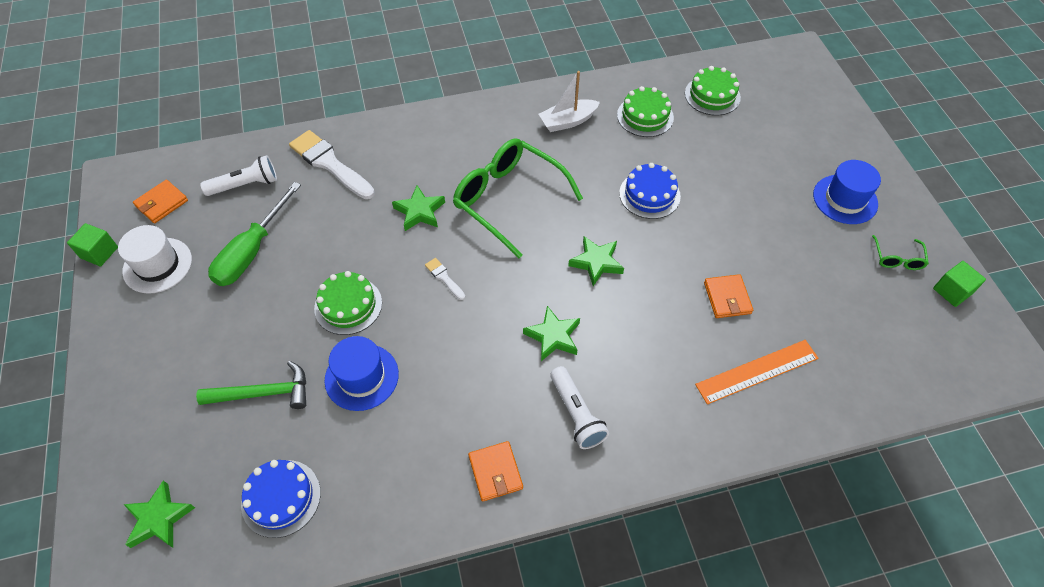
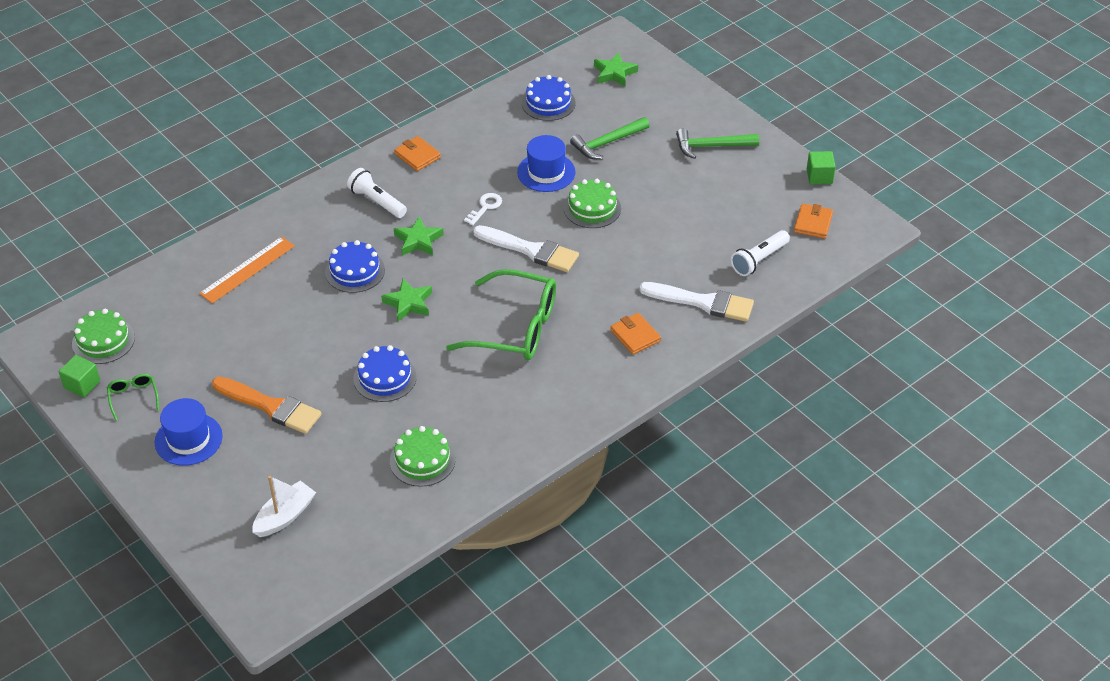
camera: 155 degrees right, 10 degrees down
(157, 265) = (765, 184): white hat -> none
(160, 337) = (711, 146): none -> green hammer
(252, 251) = (701, 216): green screwdriver -> none
(419, 211) = (588, 291): green star -> none
(444, 277) = (530, 250): white brush -> white brush, size x2.18
(458, 353) = (485, 207): none -> white key
(568, 121) = (501, 425): white boat -> white boat (285, 516)
(637, 323) = (355, 271): none -> blue cake
(712, 95) = (356, 513): green cake -> green cake (103, 340)
(727, 298) = (285, 313): orange wallet -> orange wallet (635, 335)
(763, 203) = (271, 406): none -> orange brush

